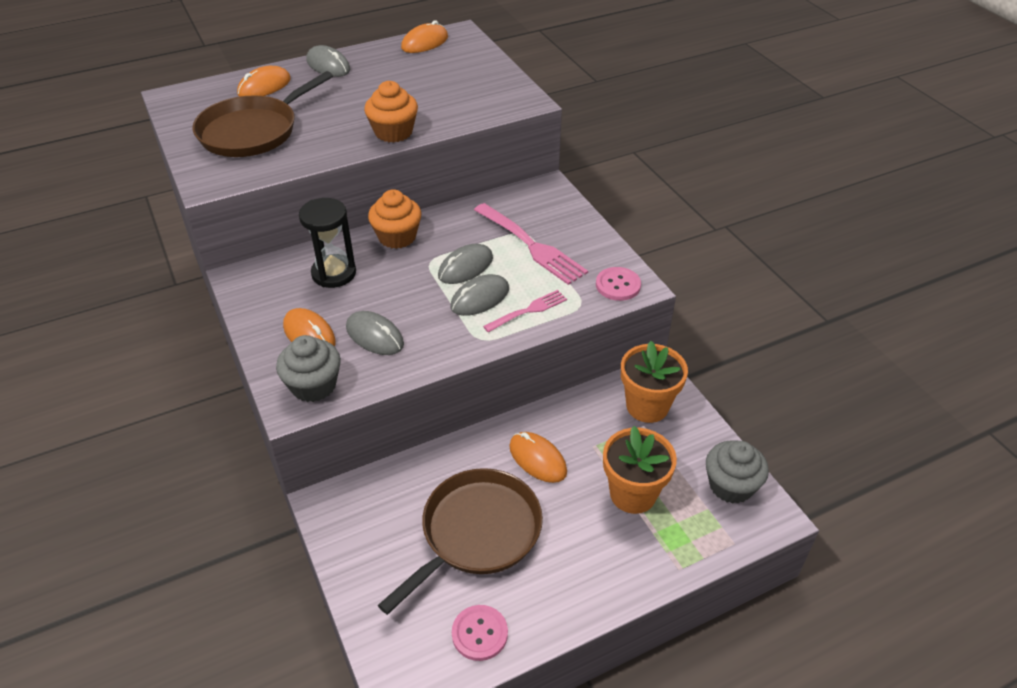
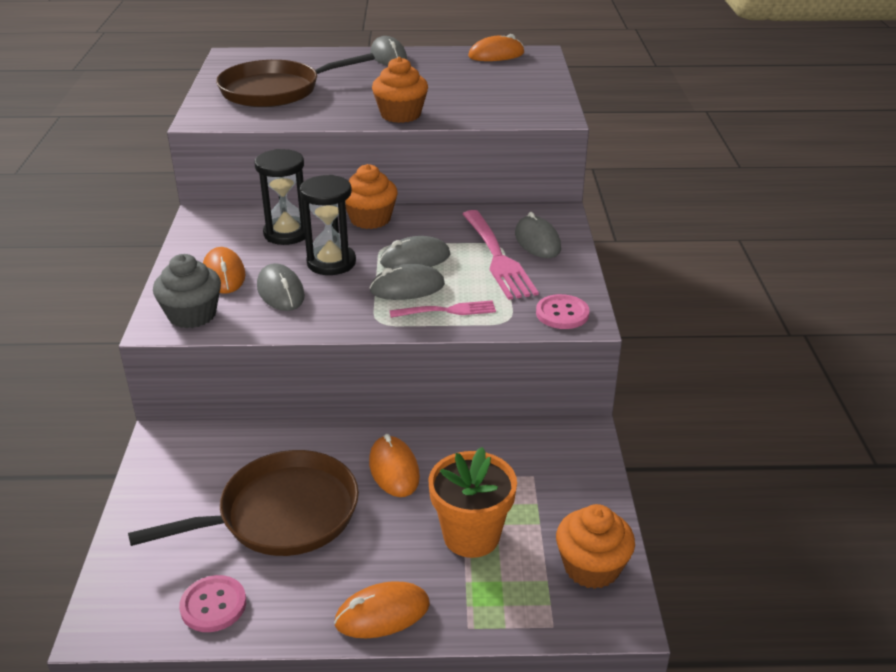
camera: 25 degrees right, 10 degrees down
(264, 87) = (317, 61): orange mouse -> orange mouse (382, 614)
(397, 292) = (331, 263): none -> black hourglass
(552, 220) = (537, 241): none -> grey mouse
(647, 406) = (551, 459): orange flower pot -> none
(731, 485) = (591, 567): grey cupcake -> orange cupcake

